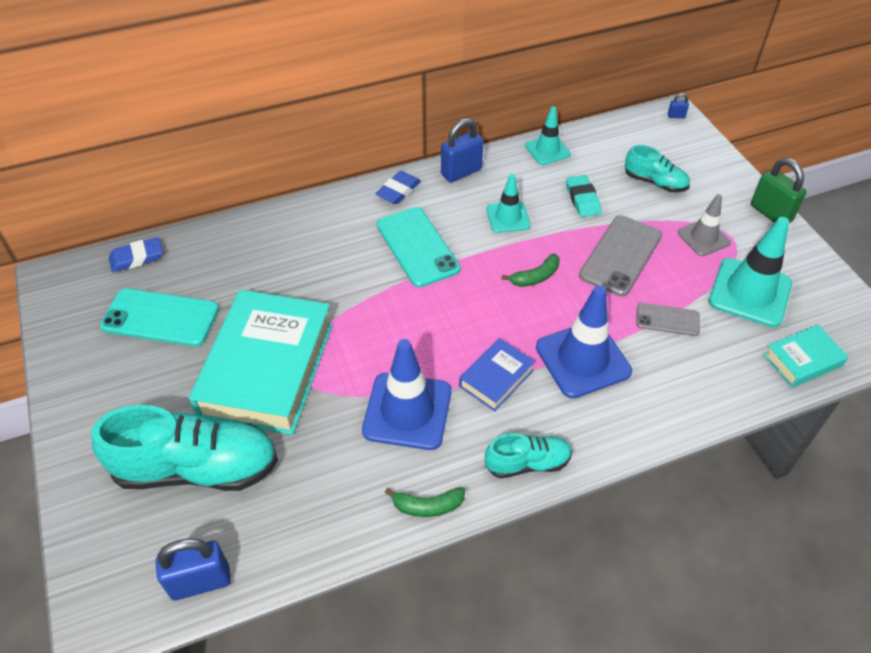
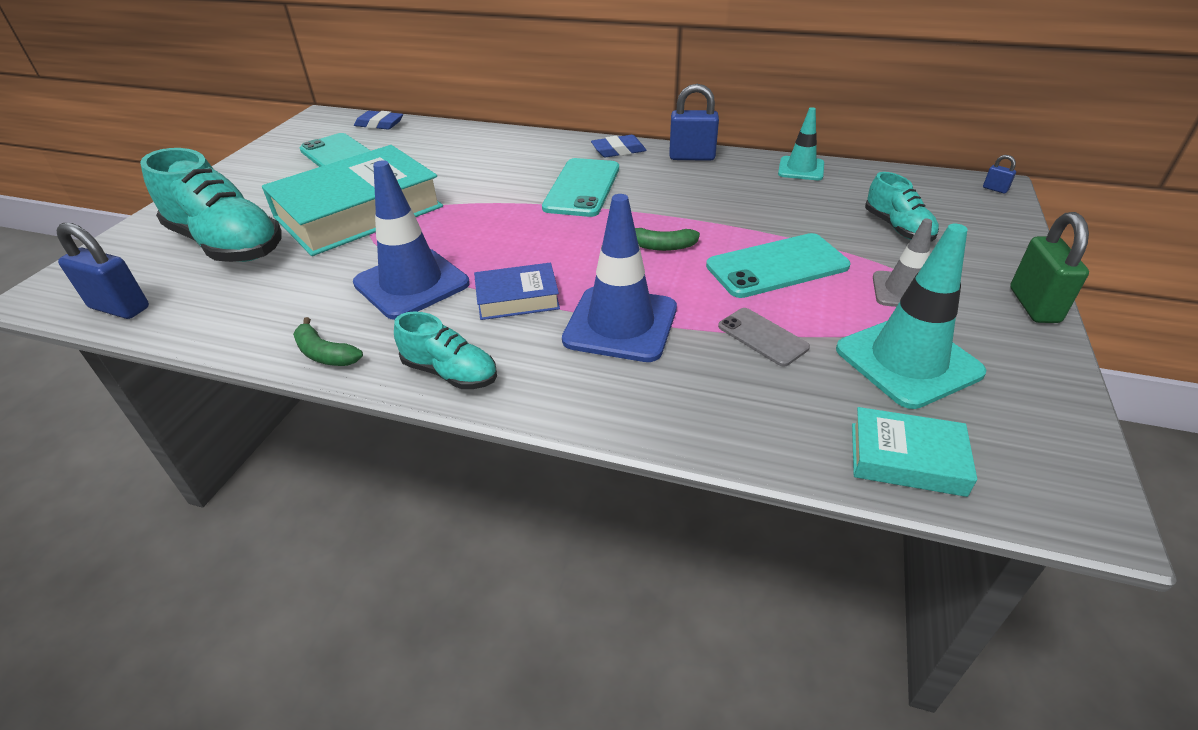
camera: 40 degrees right, 10 degrees down
(508, 217) = (693, 198): turquoise traffic cone -> none
(582, 199) = (791, 212): turquoise eraser -> none
(620, 255) = (777, 266): grey phone -> turquoise phone

